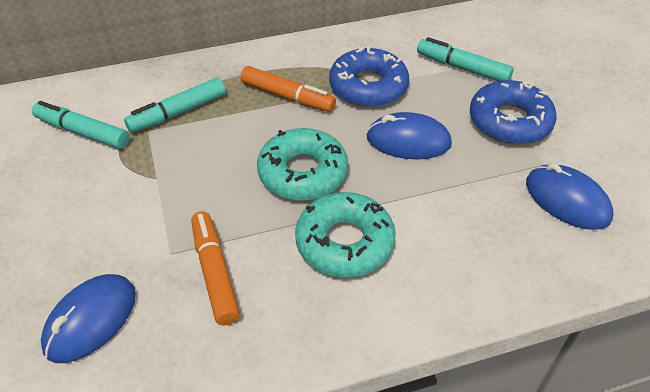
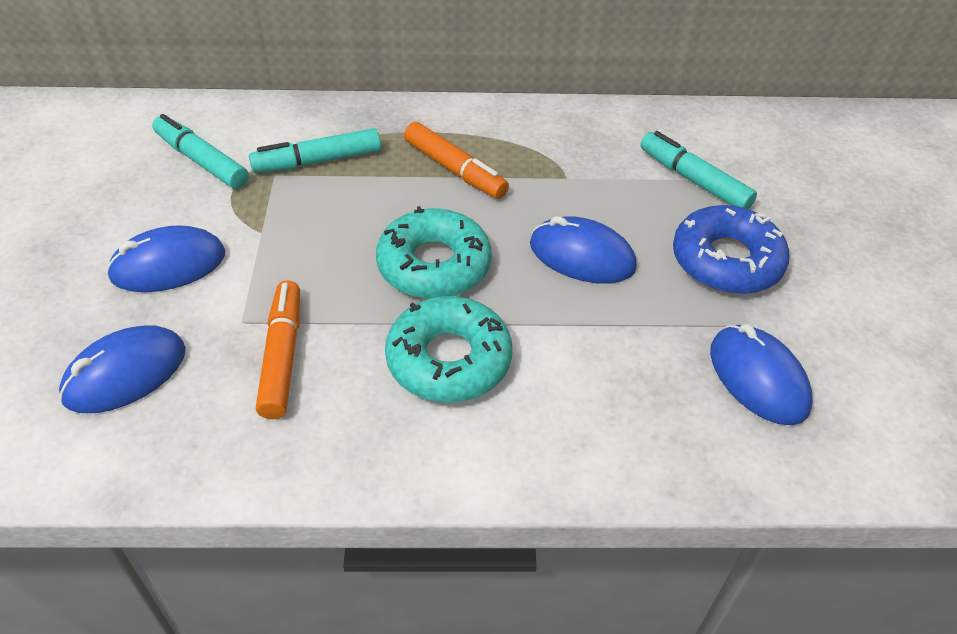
camera: 15 degrees right, 0 degrees up
(90, 222) = (168, 265): none -> blue mouse
(368, 86) = (560, 178): blue donut -> none

